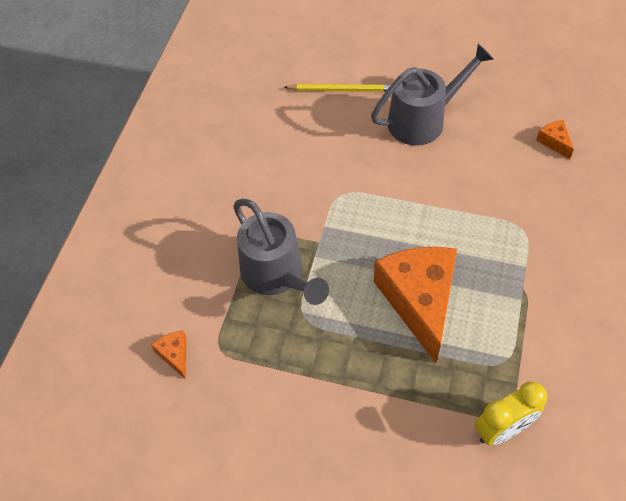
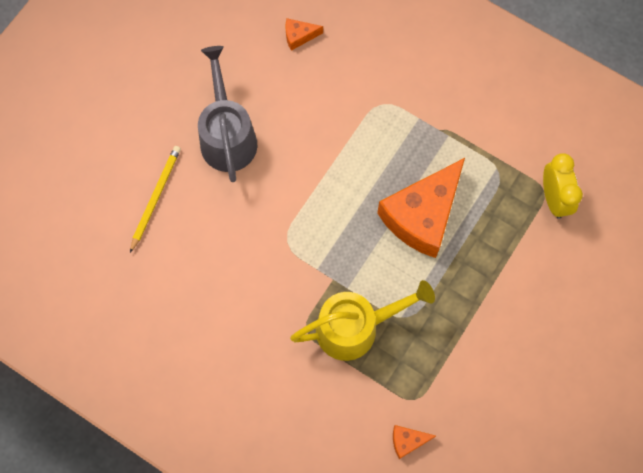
camera: 75 degrees left, 15 degrees up
(277, 275) = (356, 327): grey watering can -> yellow watering can
(419, 300) = (422, 216): orange cheese -> orange cheese turned 60 degrees counterclockwise

